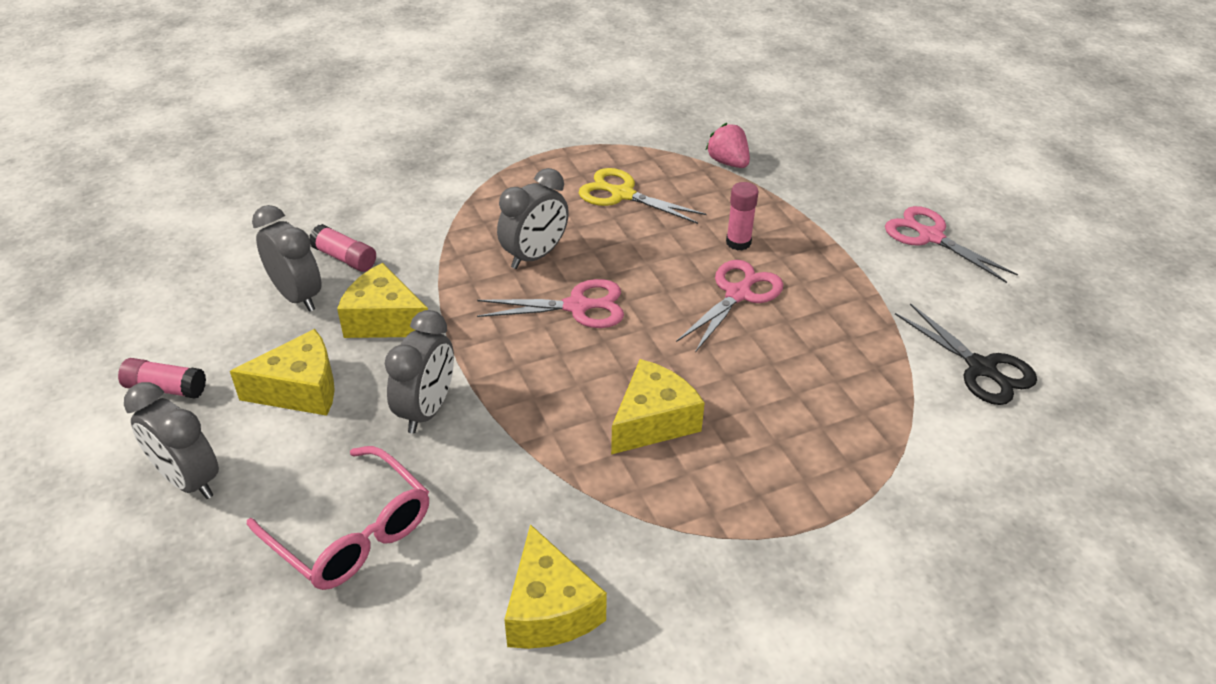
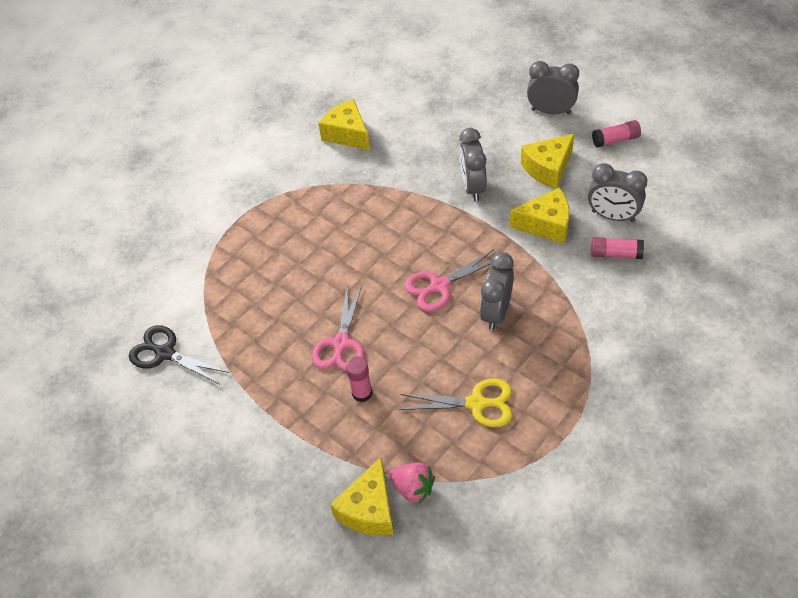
camera: 160 degrees right, 10 degrees up
(352, 533) = (455, 124): pink glasses -> none
(653, 421) = (349, 233): yellow cheese -> yellow cheese (369, 509)
(930, 237) = (215, 470): pink scissors -> none

